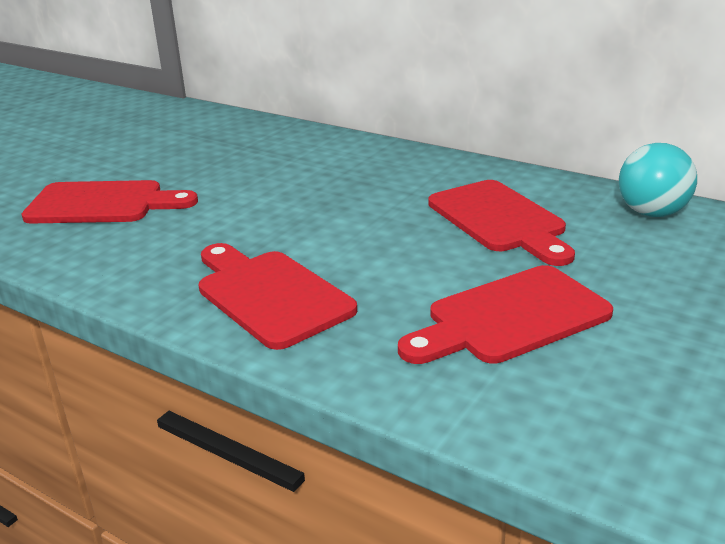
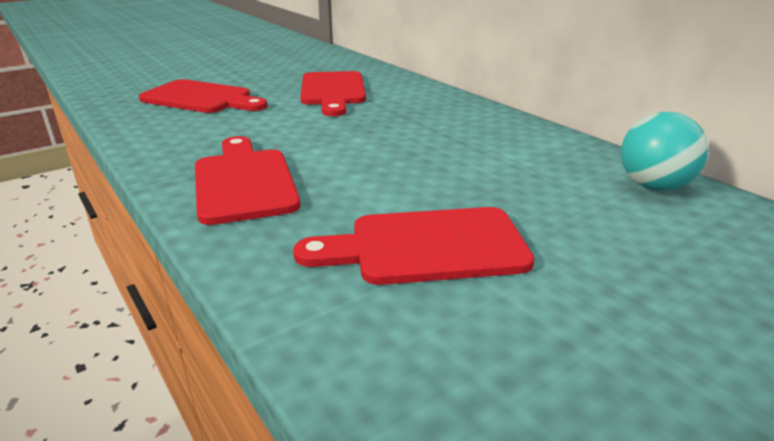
camera: 20 degrees right, 0 degrees up
(500, 220) = (494, 164): red cutting board -> red cutting board (333, 91)

